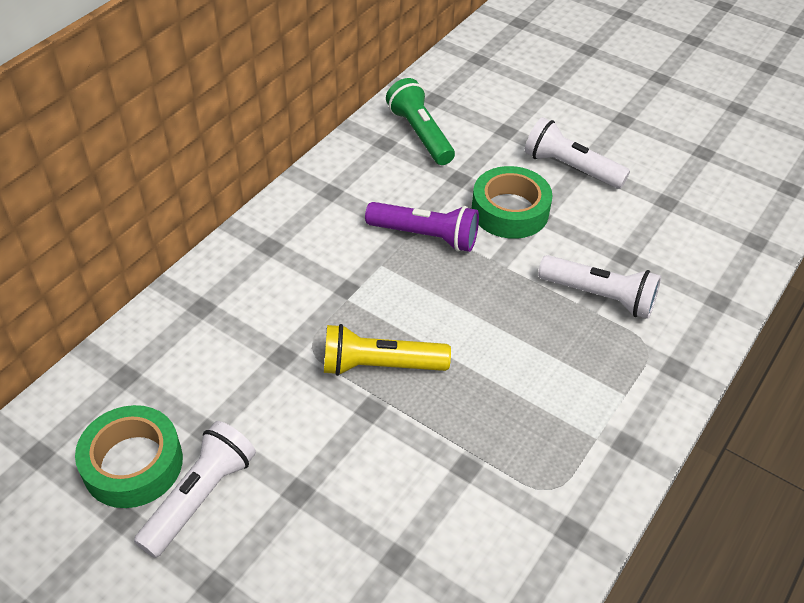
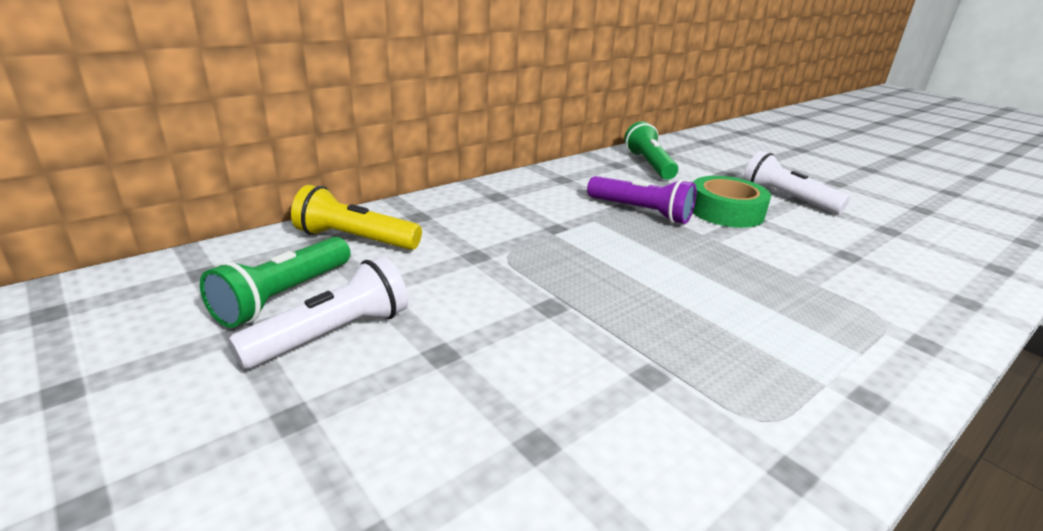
camera: 15 degrees right, 20 degrees down
(133, 464) = (284, 296): green tape -> green flashlight
(380, 365) = (572, 279): yellow flashlight -> yellow flashlight (355, 239)
(599, 296) = (821, 275): white flashlight -> none

